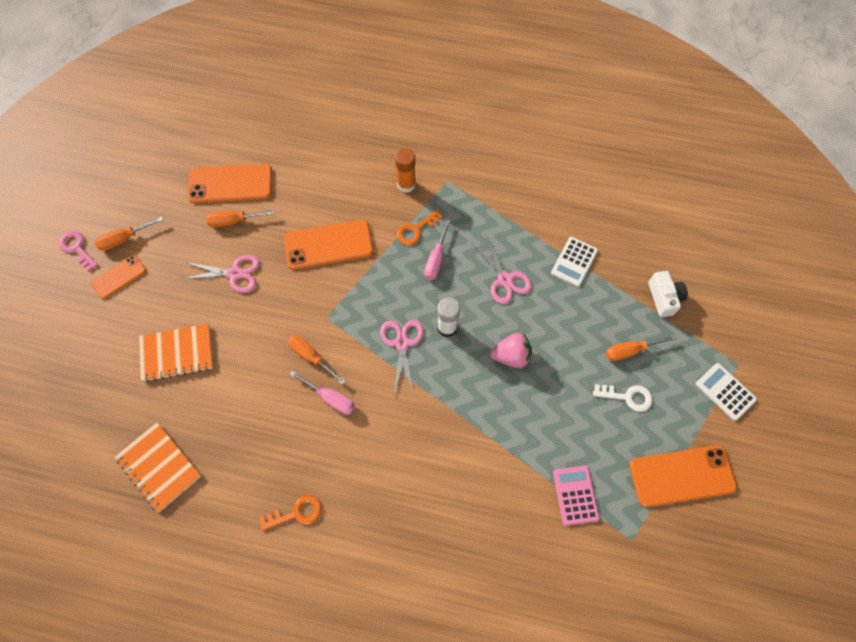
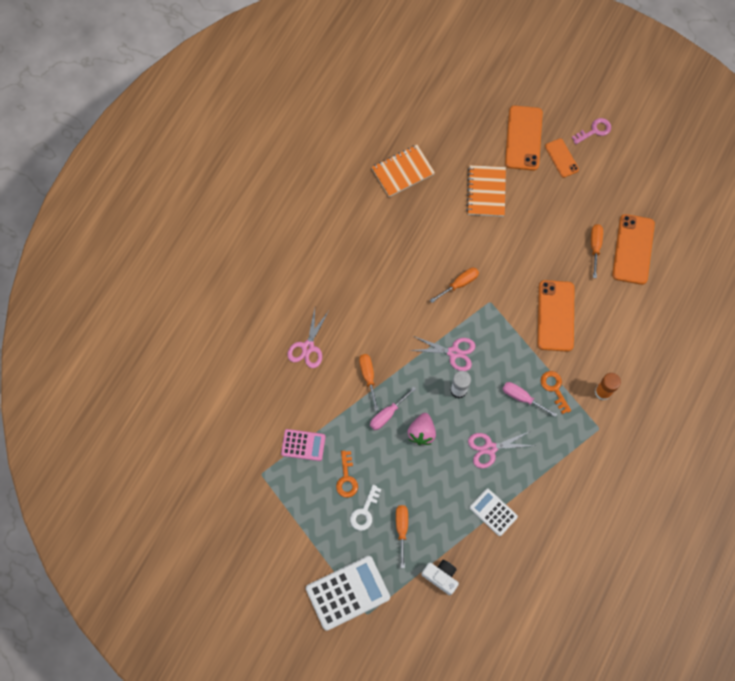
camera: 105 degrees right, 5 degrees up
(124, 239) = (595, 164): orange screwdriver -> orange screwdriver (368, 377)
(235, 274) = (545, 241): pink scissors -> pink scissors (307, 347)
(297, 513) = (346, 254): orange key -> orange key (346, 478)
(330, 398) = (423, 291): pink screwdriver -> pink screwdriver (388, 414)
(664, 298) = (441, 577): white camera -> white camera turned 150 degrees counterclockwise
(681, 476) = (294, 529): orange phone -> orange phone (523, 138)
(725, 391) = (348, 593): white calculator -> white calculator, size x1.70

